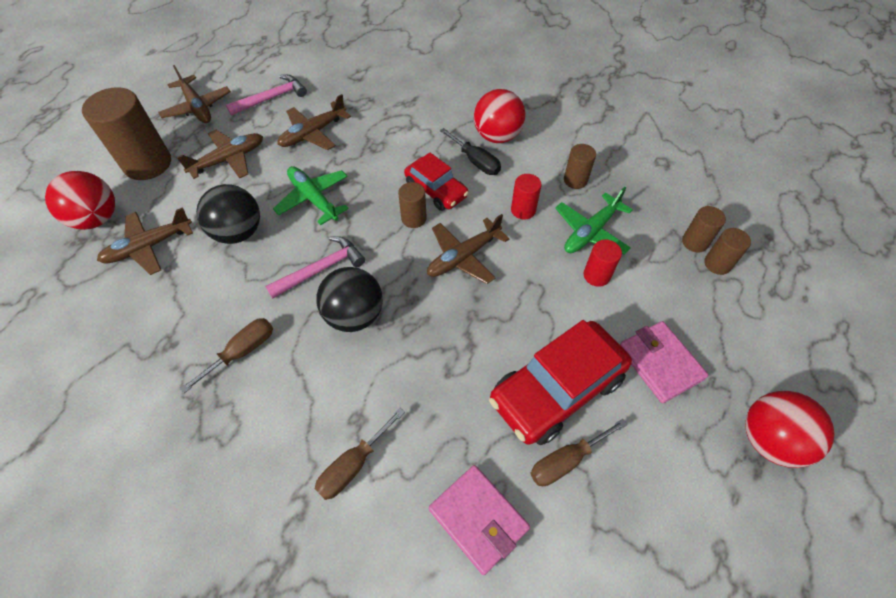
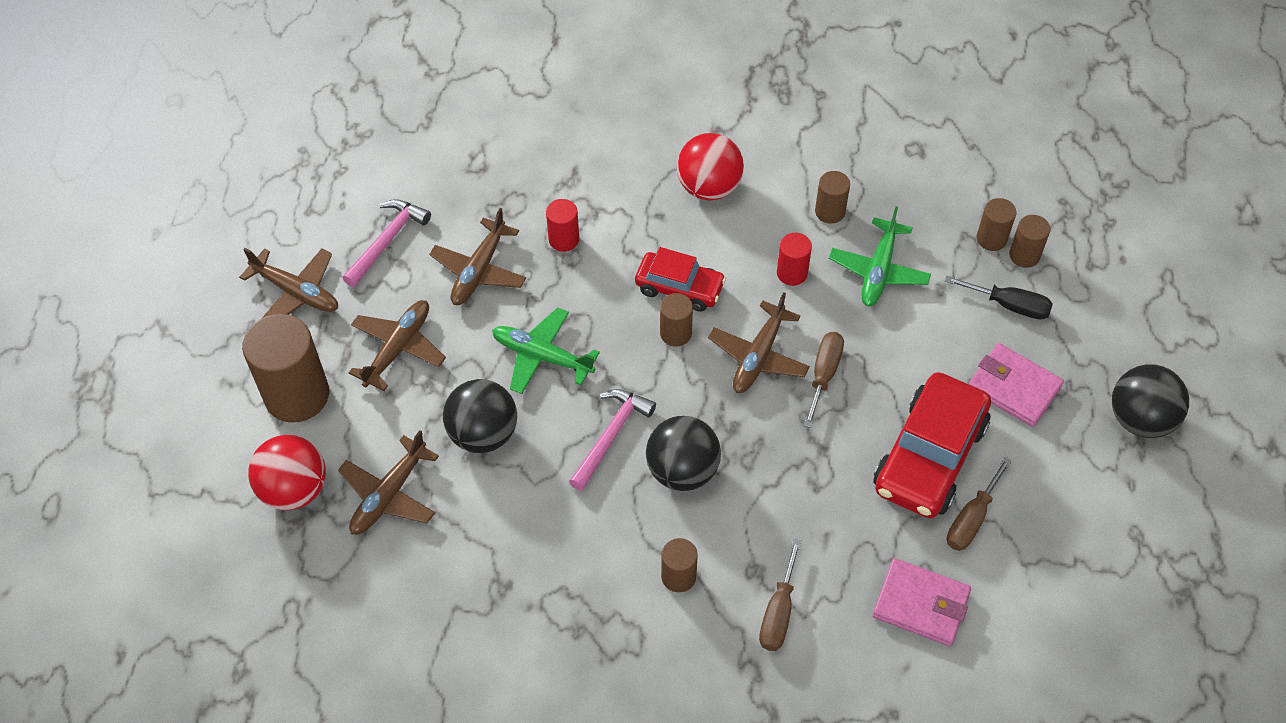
camera: 25 degrees left, 0 degrees up
(242, 352) = (589, 559): brown screwdriver -> brown screwdriver (824, 374)
(296, 396) = (678, 576): none -> brown cylinder
(476, 161) = (703, 232): black screwdriver -> black screwdriver (1009, 305)
(596, 275) = (909, 319): red cylinder -> red cylinder (564, 239)
(769, 439) = (1140, 419): red ball -> black ball

